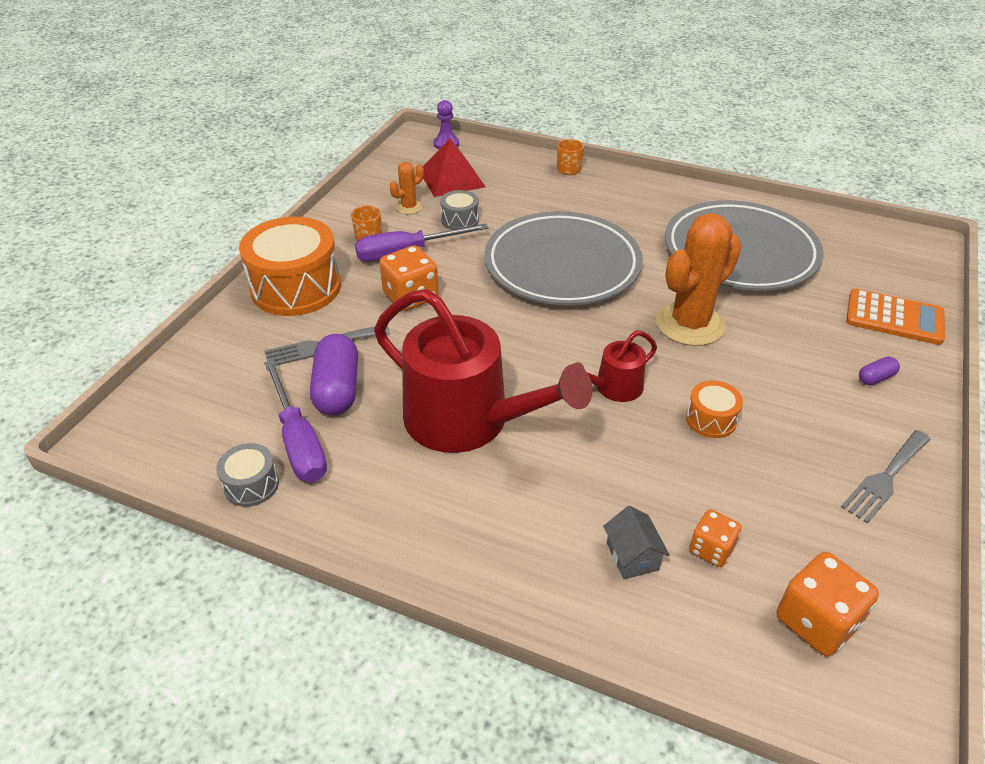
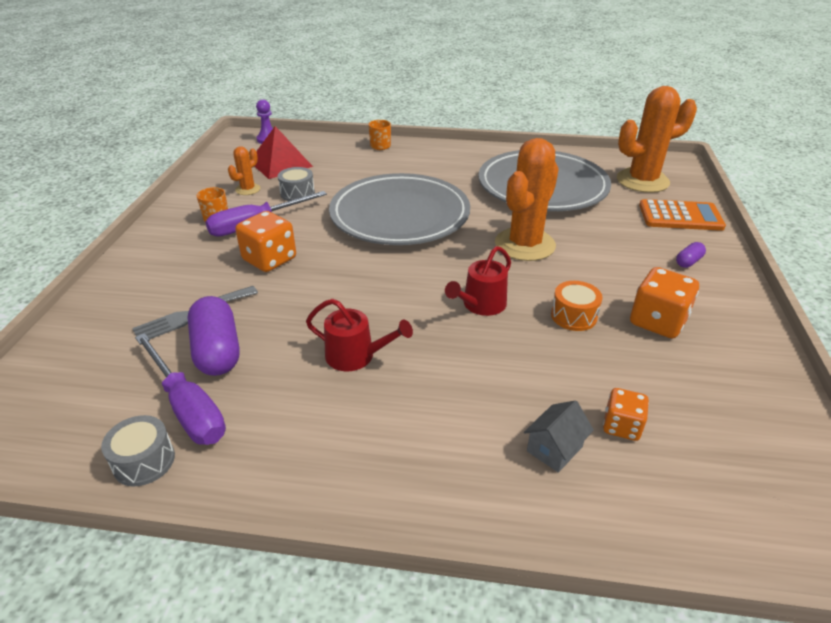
camera: 15 degrees left, 5 degrees down
(296, 287) = (153, 268): orange drum -> none
(467, 420) = (355, 356): red watering can -> red watering can, size x0.47
(632, 556) = (554, 449): grey house -> grey house turned 75 degrees clockwise
(816, 621) = (740, 470): orange dice -> orange dice (657, 322)
(868, 262) = (642, 181): none -> orange cactus
(885, 478) = (734, 337): grey fork -> none

